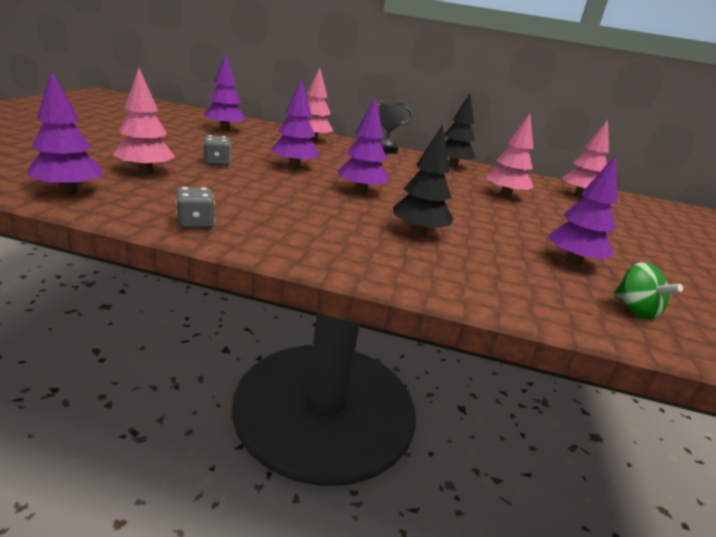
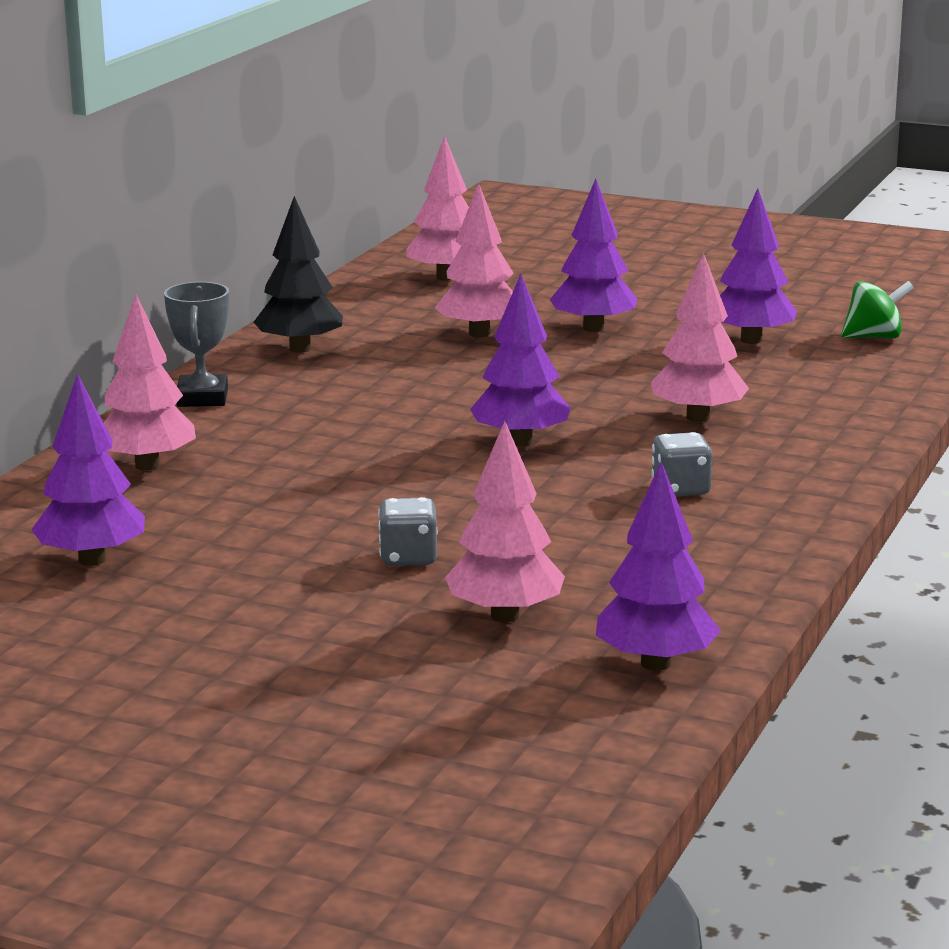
camera: 75 degrees left, 5 degrees down
(195, 224) = (749, 560): grey dice -> grey dice (681, 489)
(294, 167) = (392, 489): purple tree -> purple tree (593, 328)
(418, 233) = (698, 417): black tree -> pink tree

